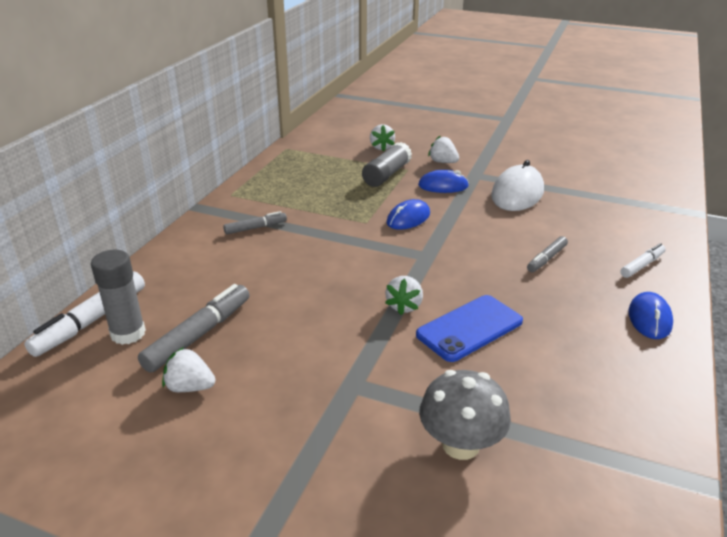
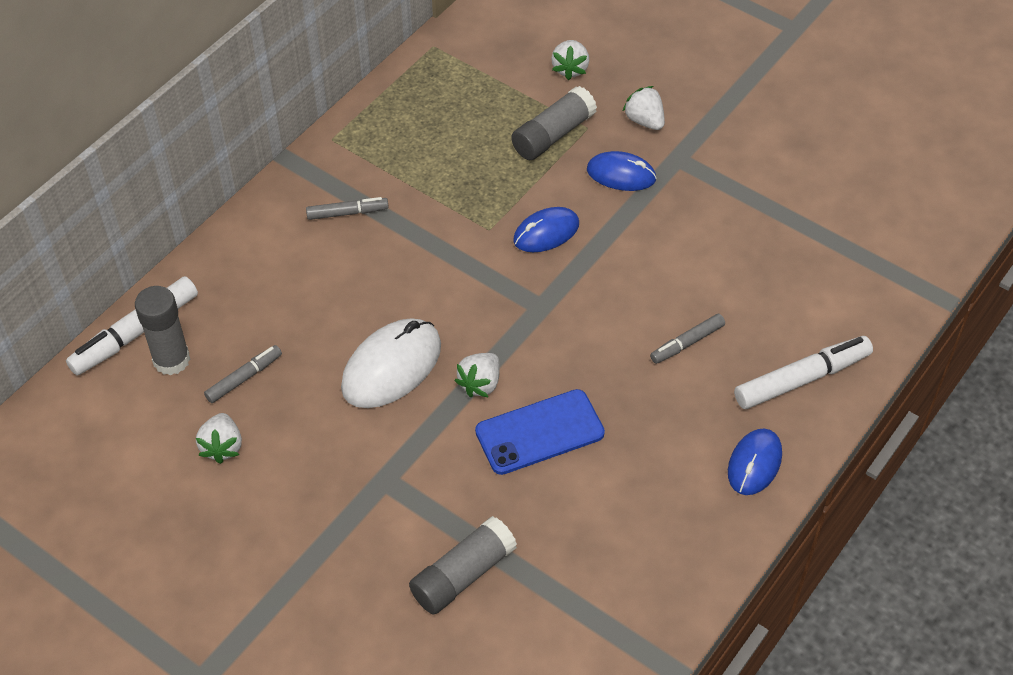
camera: 15 degrees right, 20 degrees up
(190, 387) = (222, 447): white strawberry -> white strawberry turned 120 degrees counterclockwise
(198, 335) = (244, 378): grey marker -> grey marker, size x0.59
(460, 445) = (463, 575): grey mushroom -> grey glue stick
(517, 193) = (716, 210): white mouse -> white mouse (392, 367)
(641, 265) = (801, 379): white marker -> white marker, size x1.71

